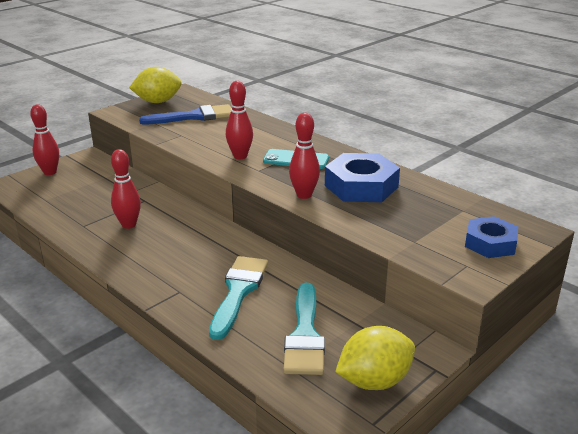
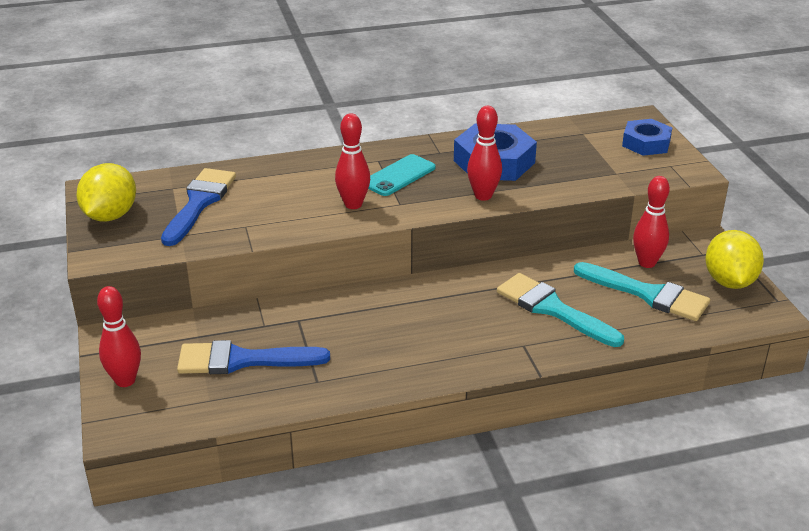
camera: 60 degrees left, 5 degrees up
(89, 197) = (242, 360): none -> blue brush
(129, 225) = (350, 345): red bowling pin -> red bowling pin (647, 263)

